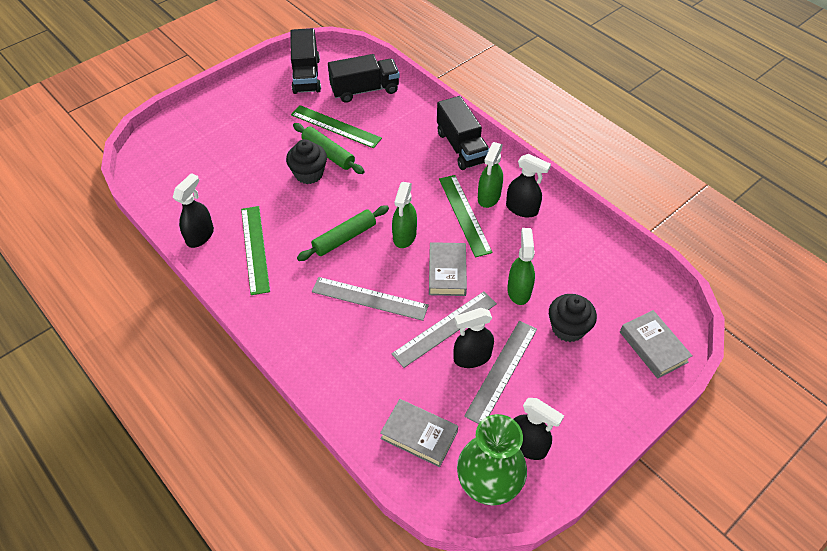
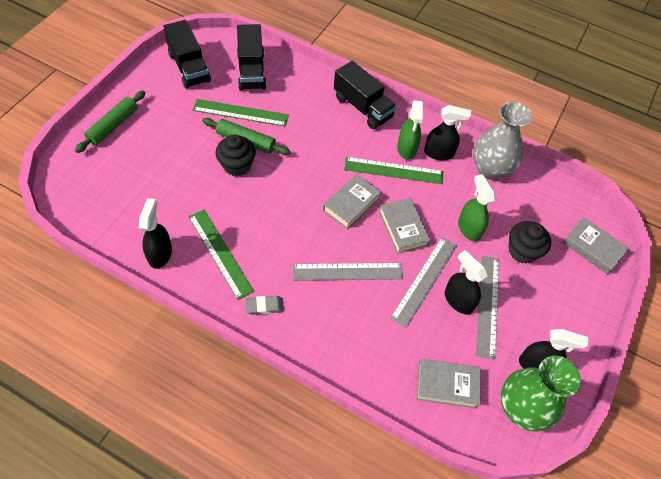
camera: 25 degrees left, 5 degrees up
(273, 308) = (264, 306): none -> grey eraser
(344, 238) = (299, 220): green rolling pin -> green rolling pin (113, 126)
(365, 90) = (251, 71): black truck -> black truck turned 120 degrees clockwise
(404, 236) = (351, 204): green spray bottle -> grey book
(464, 214) = (393, 170): green ruler -> green ruler turned 45 degrees counterclockwise
(472, 357) = (458, 300): black spray bottle -> black spray bottle turned 90 degrees clockwise
(572, 237) = (490, 169): none -> grey vase

